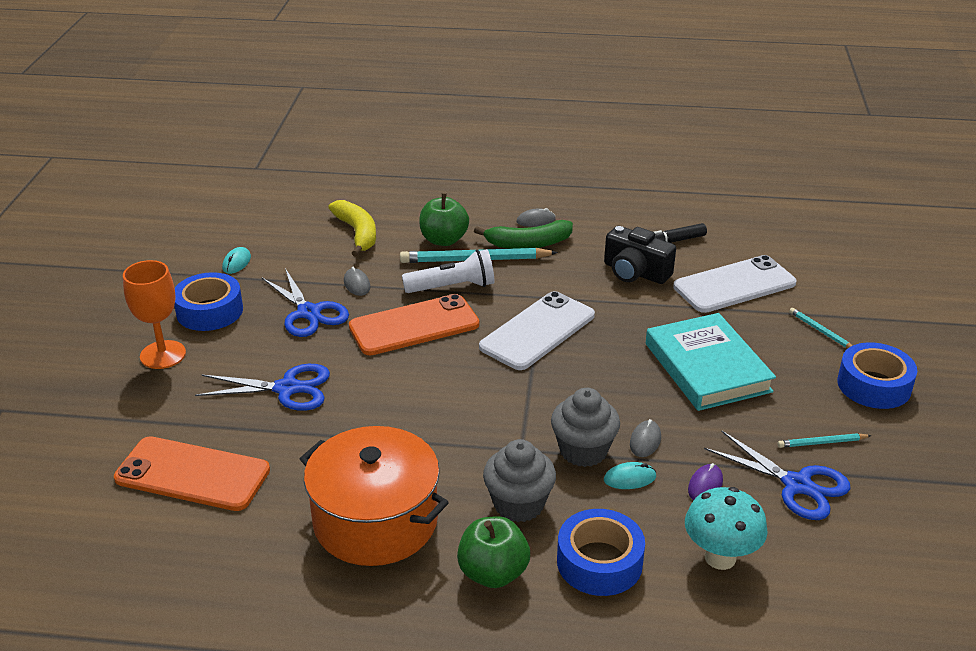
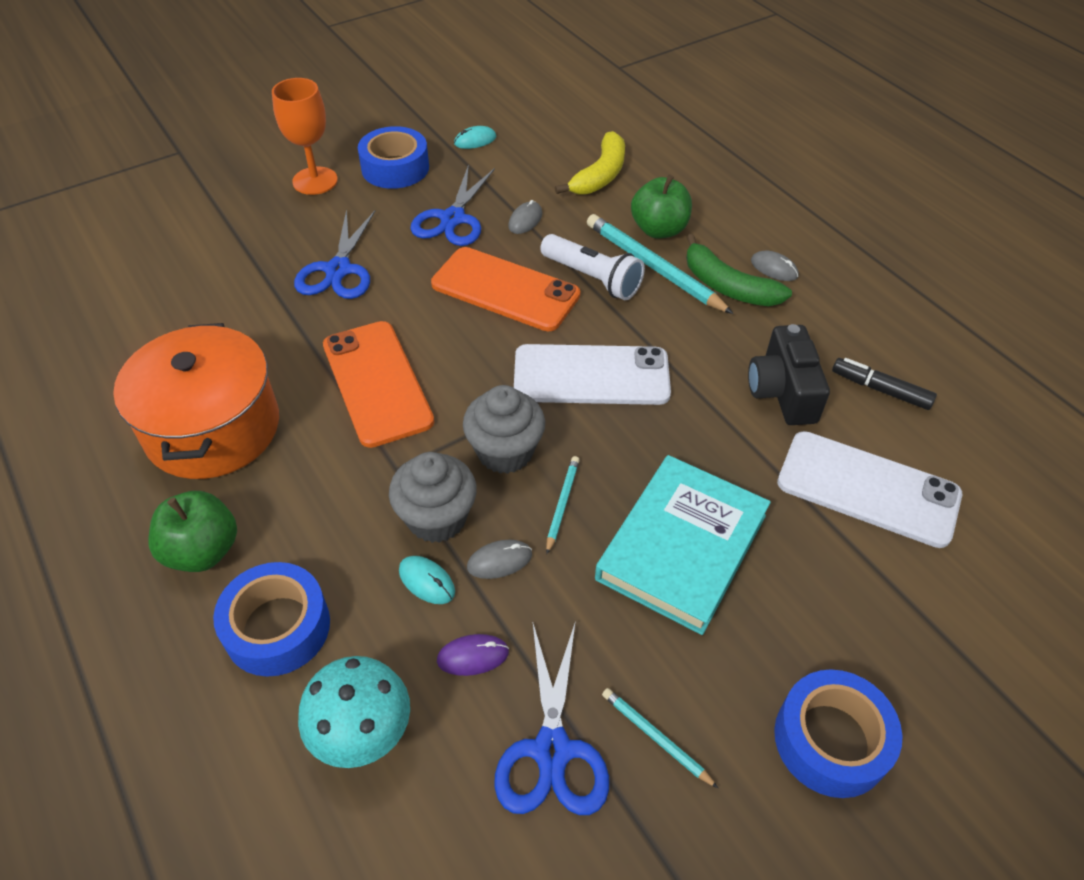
camera: 50 degrees right, 15 degrees up
(192, 474) = (185, 287): orange phone -> orange phone (377, 383)
(287, 388) = (338, 270): blue scissors -> blue scissors turned 45 degrees clockwise
(518, 504) = (314, 514): grey cupcake -> grey cupcake (505, 452)
(821, 331) = (878, 623): turquoise pencil -> turquoise pencil (562, 504)

